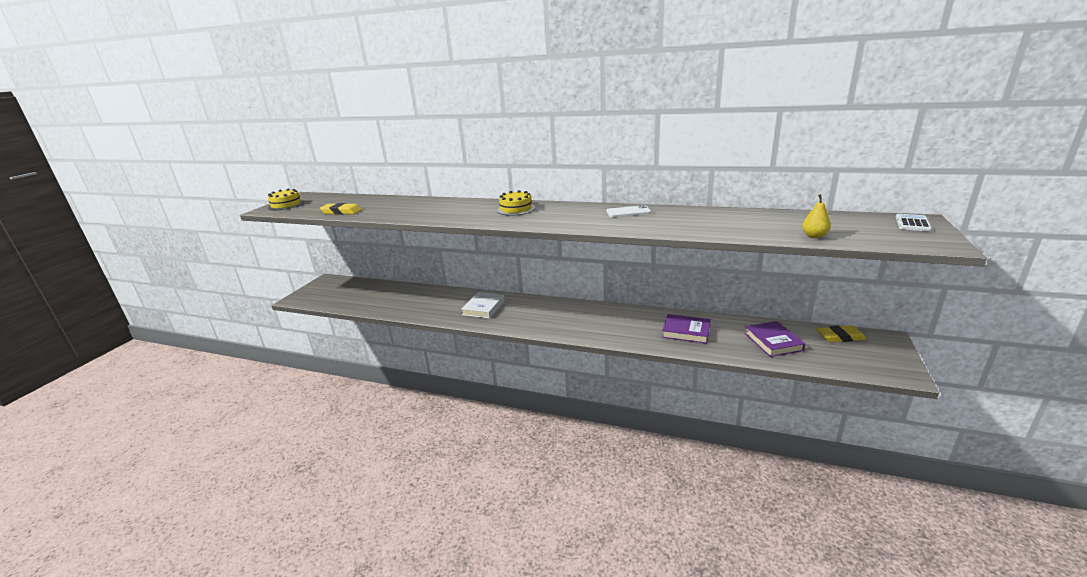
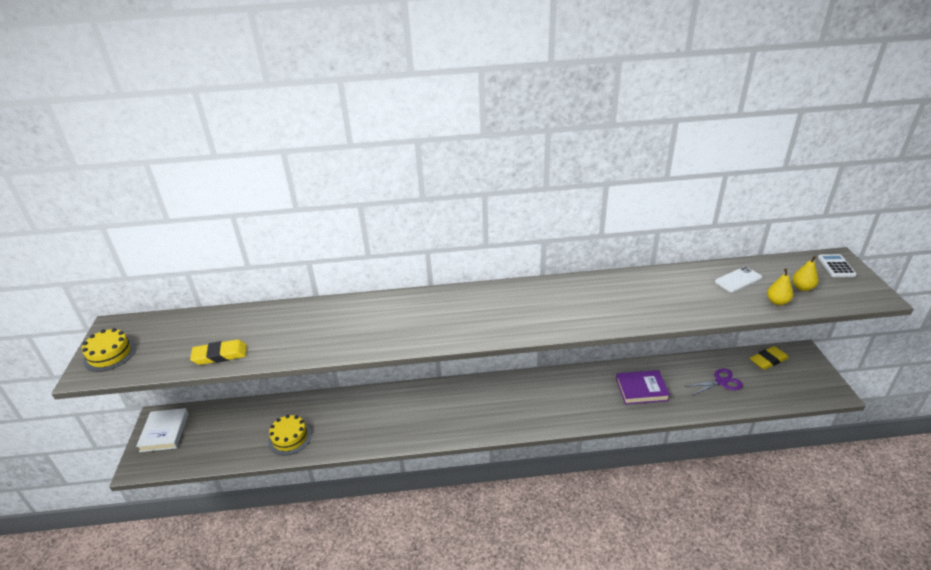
camera: 25 degrees left, 10 degrees up
(483, 307) = (412, 412): white book -> white book (164, 432)
(516, 209) = (454, 306): yellow cake -> yellow cake (290, 438)
(628, 212) = (583, 290): white phone -> white phone (738, 280)
(773, 342) = (721, 382): purple book -> purple scissors
(854, 231) = (802, 288): none -> yellow pear

